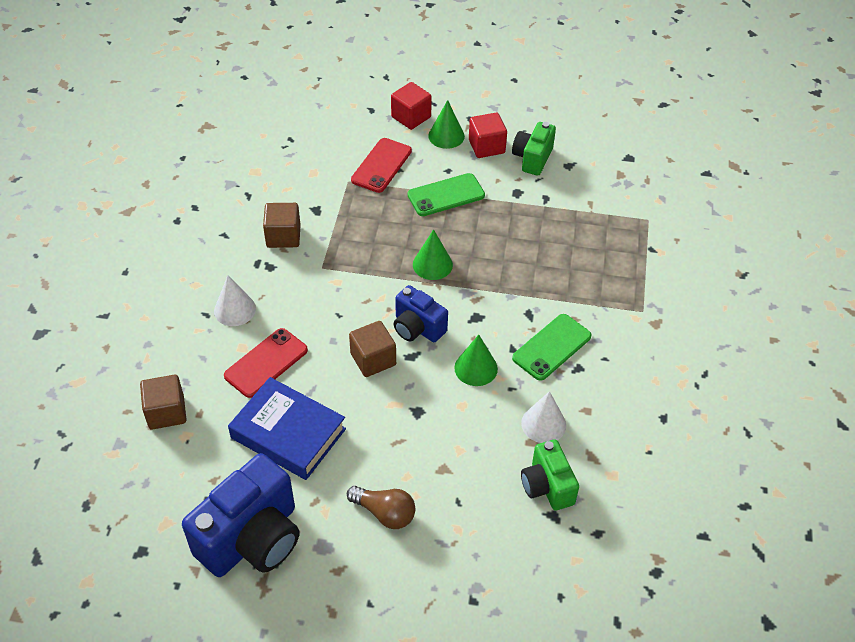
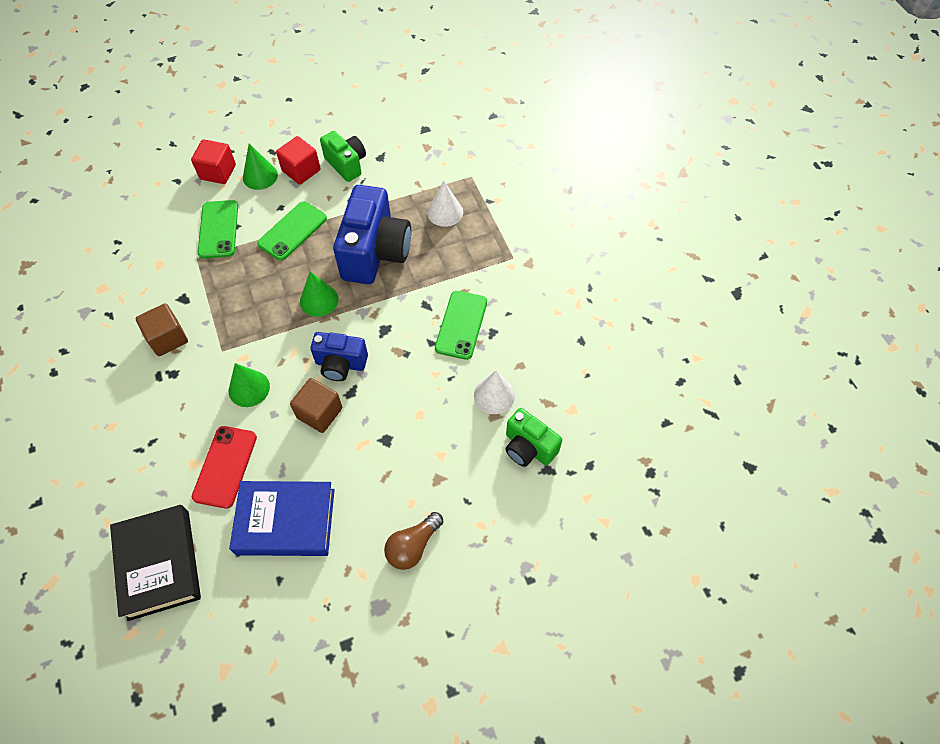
camera: 30 degrees left, 10 degrees up
(166, 412) = (159, 564): brown cube -> black book
(234, 309) = (164, 431): white cone -> white cone (445, 212)
(252, 538) = (313, 637): blue camera -> blue camera (375, 253)
(381, 165) = (218, 229): red phone -> green phone
(384, 513) = (413, 546): brown light bulb -> brown light bulb turned 135 degrees clockwise
(476, 368) = (411, 375): green cone -> green cone (249, 388)
(532, 158) = (346, 164): green camera -> green camera turned 150 degrees clockwise

